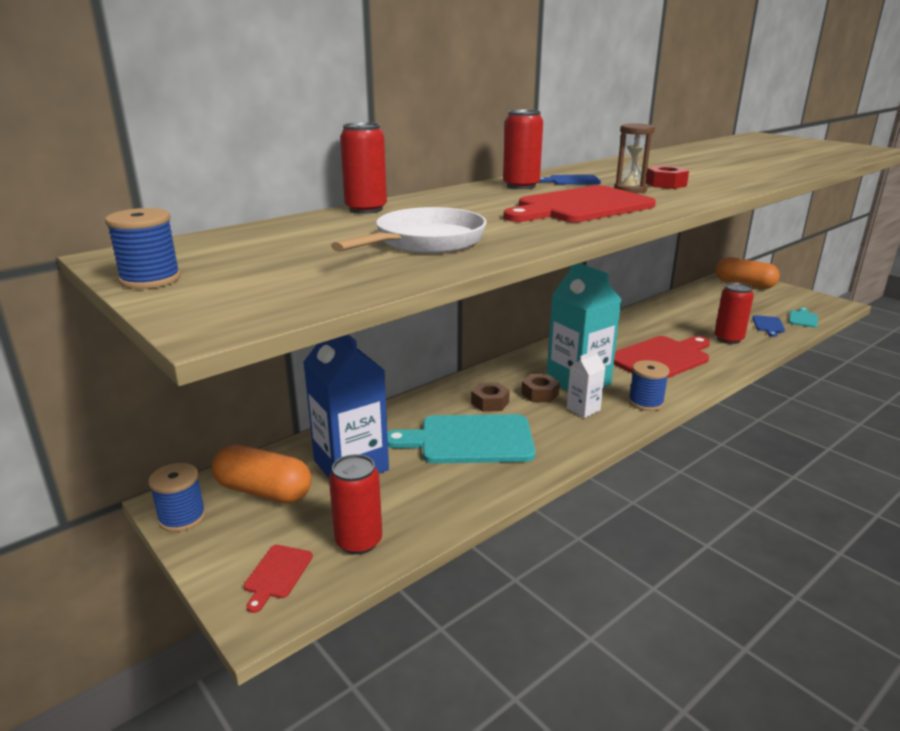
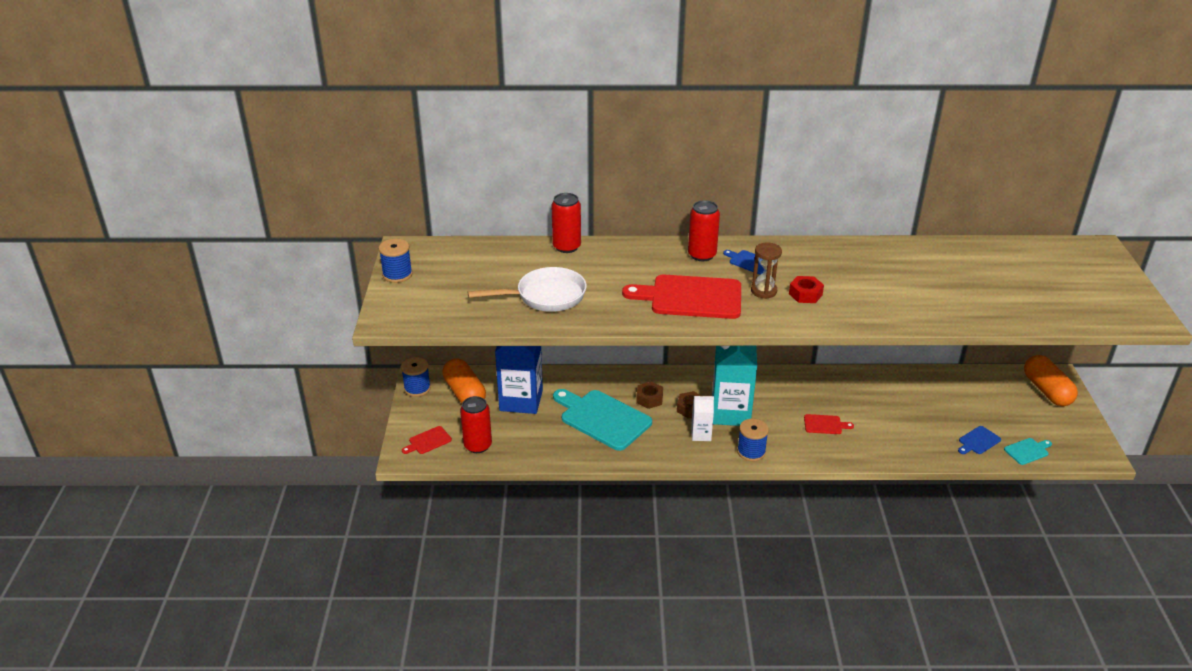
camera: 40 degrees right, 10 degrees up
(661, 358) = (825, 425): red cutting board -> red cutting board, size x0.45
(728, 339) = (914, 436): red can -> none

